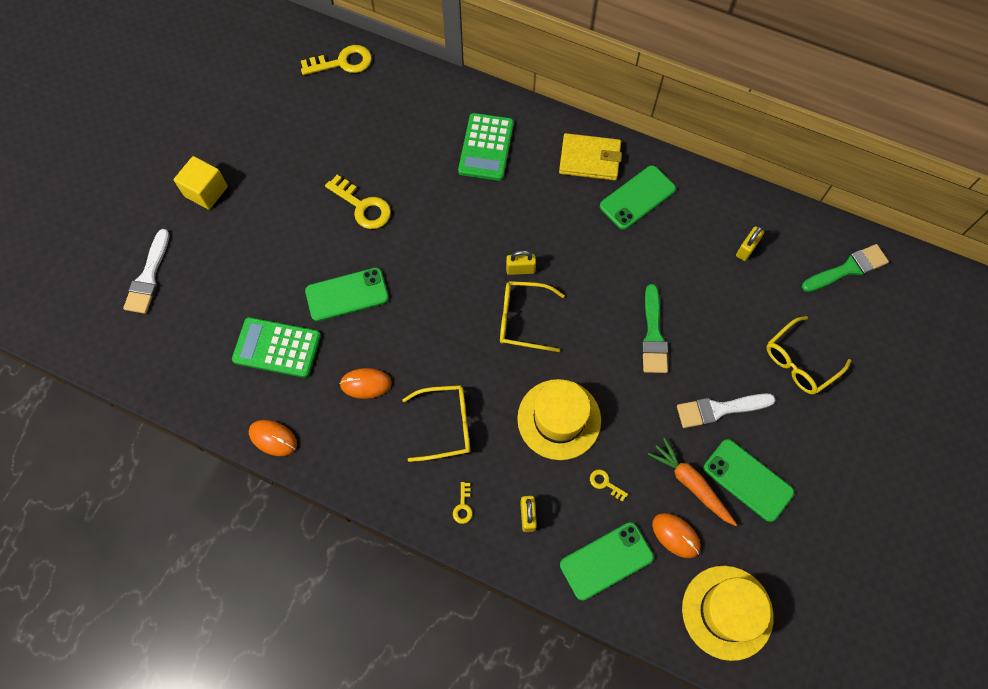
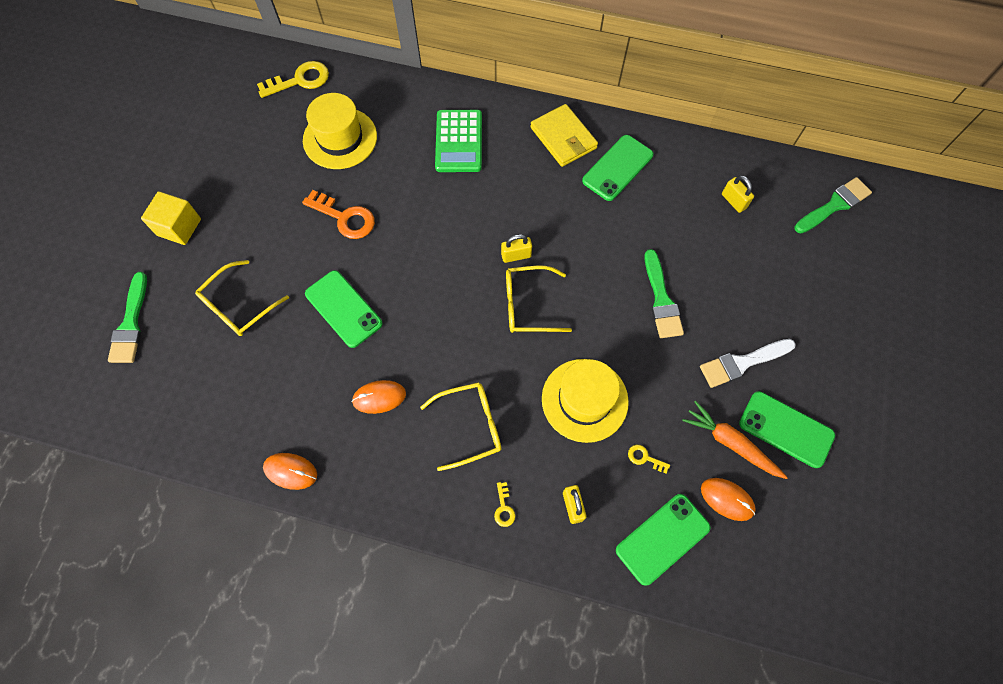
camera: 10 degrees left, 0 degrees up
(148, 276) = (131, 323): white brush -> green brush
(277, 348) = (279, 375): green calculator -> none
(347, 294) = (343, 309): green phone -> green phone turned 75 degrees clockwise
(363, 207) = (345, 218): yellow key -> orange key
(590, 159) = (563, 138): yellow wallet -> yellow wallet turned 60 degrees clockwise
(727, 612) = (796, 570): yellow hat -> yellow hat (340, 138)
(746, 249) = (733, 201): yellow padlock -> yellow padlock turned 60 degrees counterclockwise
(800, 362) = (809, 302): yellow glasses -> yellow glasses (238, 306)

